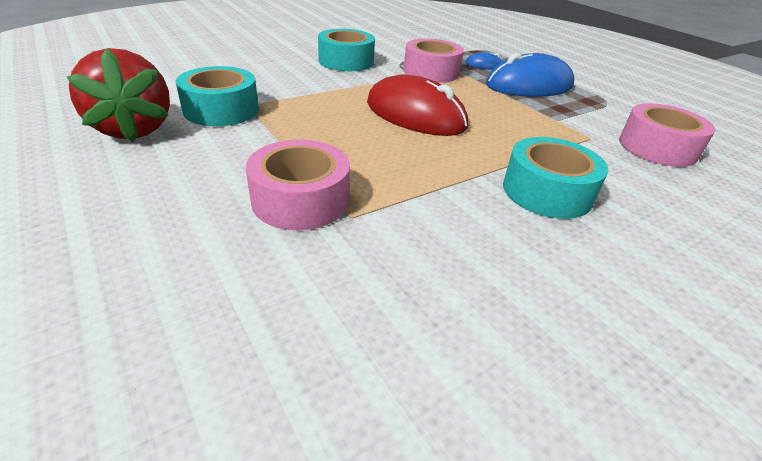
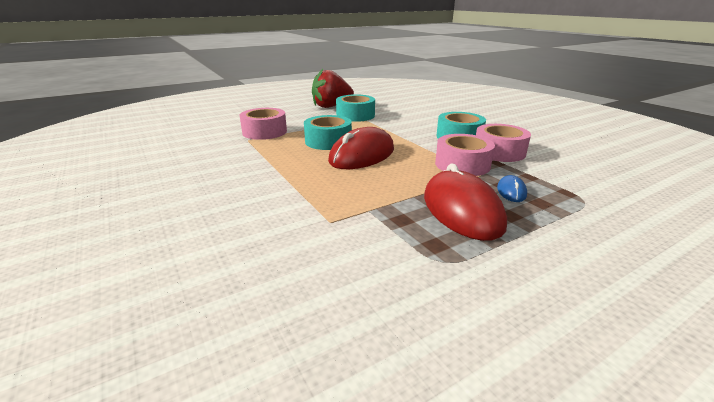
camera: 95 degrees right, 10 degrees down
(529, 85) = (462, 210): blue mouse -> red mouse
(547, 192) = (248, 185): turquoise tape -> turquoise tape (328, 141)
(657, 148) = (307, 260): pink tape -> pink tape (499, 152)

